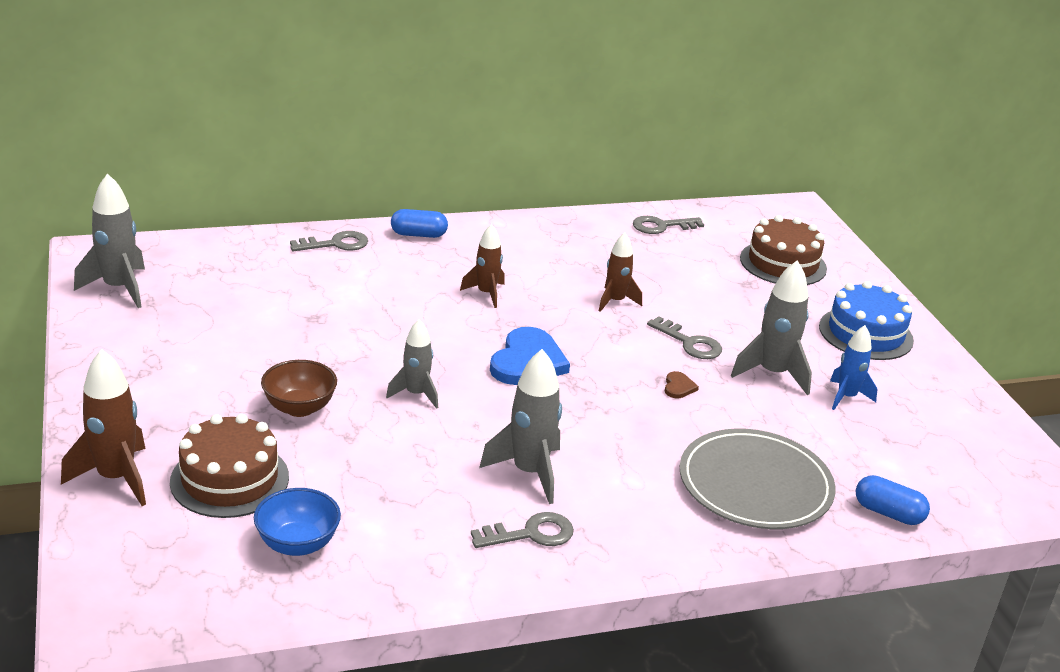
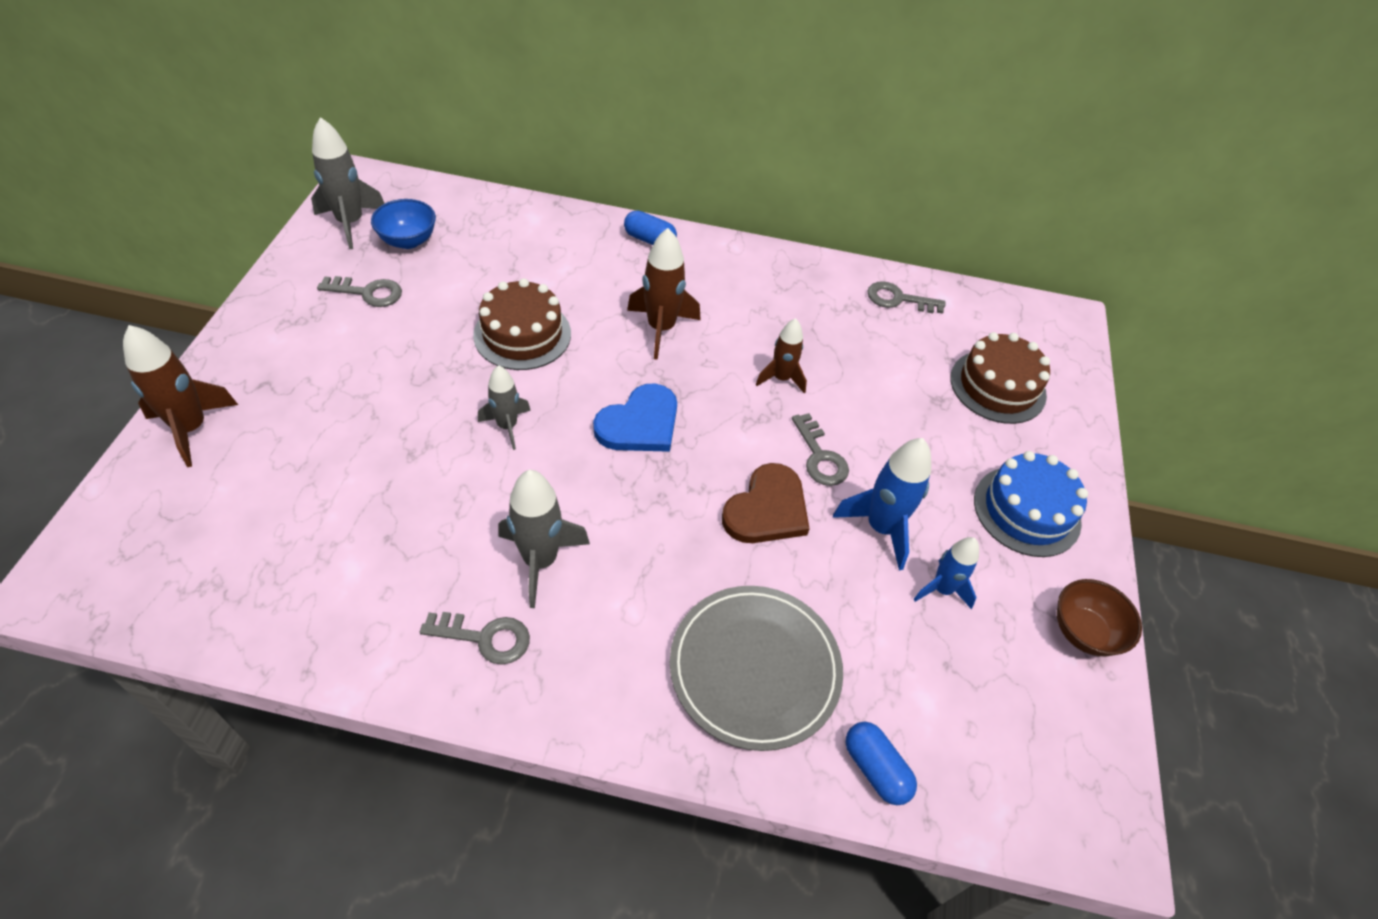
camera: 25 degrees right, 20 degrees up
(230, 479) = (277, 465): brown cake -> brown cake (522, 334)
(298, 544) = (275, 562): blue bowl -> blue bowl (408, 240)
(299, 408) = (395, 405): brown bowl -> brown bowl (1083, 632)
(335, 244) = (566, 229): grey key -> grey key (367, 292)
(486, 294) = (661, 328): brown rocket -> brown rocket, size x1.55
(678, 387) = (767, 509): brown heart -> brown heart, size x2.29
(772, 373) = (881, 528): grey rocket -> blue rocket

